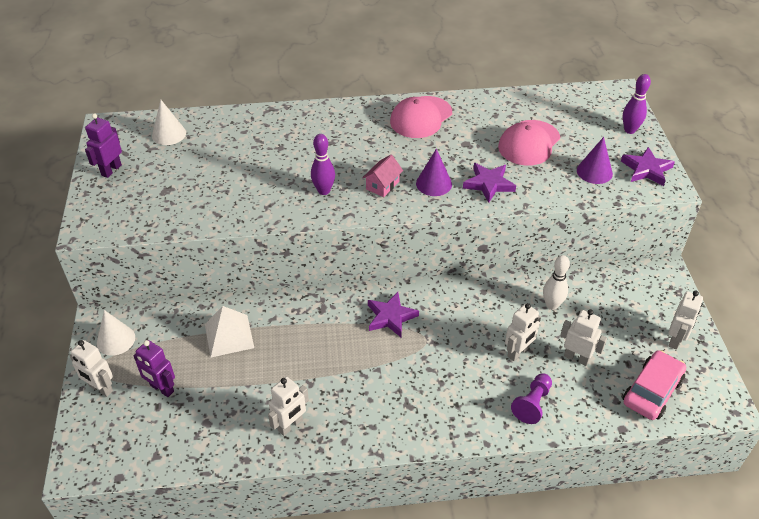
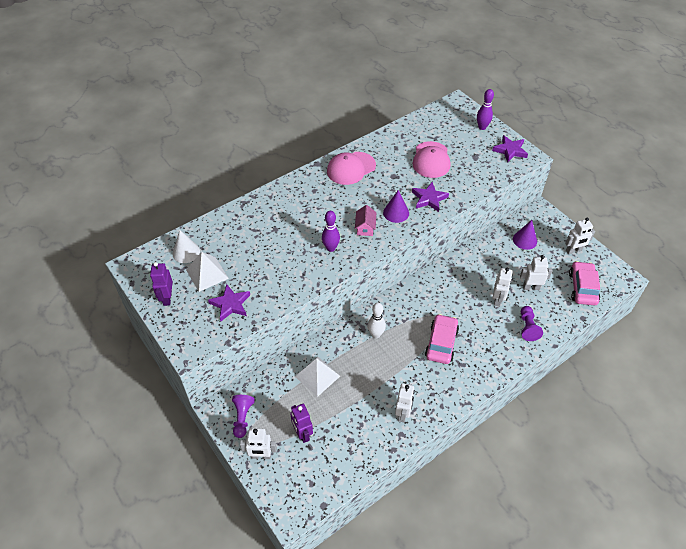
camera: 30 degrees left, 5 degrees up
(116, 340) = (242, 418): white cone -> purple pawn
(161, 388) = (302, 434): purple robot -> purple robot turned 60 degrees clockwise
(170, 163) = (207, 274): none -> white pyramid
(390, 317) = (409, 313): purple star -> purple star (230, 304)
(403, 369) = (441, 343): none -> pink car
(421, 117) = (351, 168): pink cap -> pink cap turned 45 degrees clockwise
(552, 305) = (495, 260): white bowling pin -> white bowling pin (376, 334)
(594, 172) = (483, 164): purple cone -> purple cone (525, 240)
(675, 340) = (573, 250): white robot -> white robot turned 75 degrees clockwise

